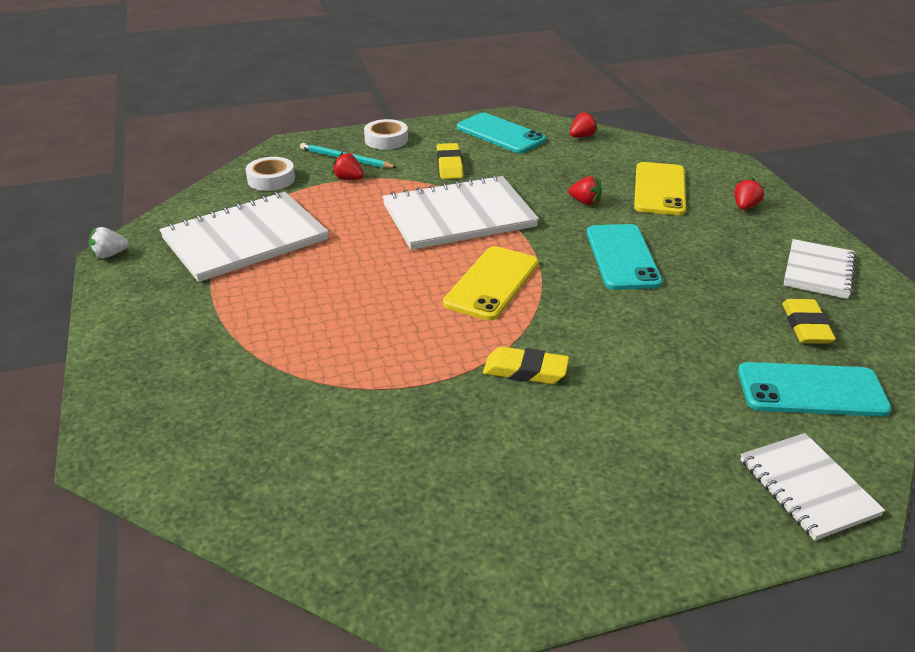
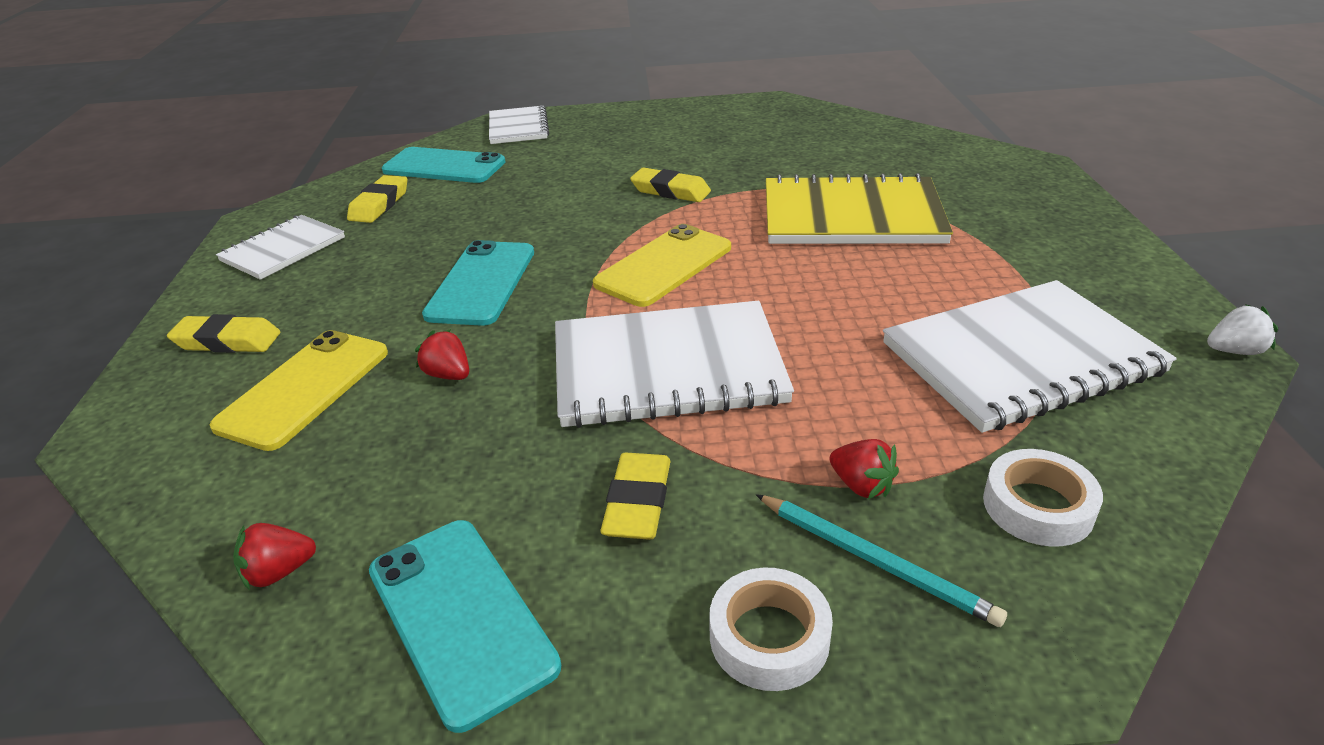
camera: 165 degrees left, 0 degrees up
(337, 350) = (851, 216): none -> yellow notebook
(745, 207) = (227, 341): red strawberry -> yellow eraser

